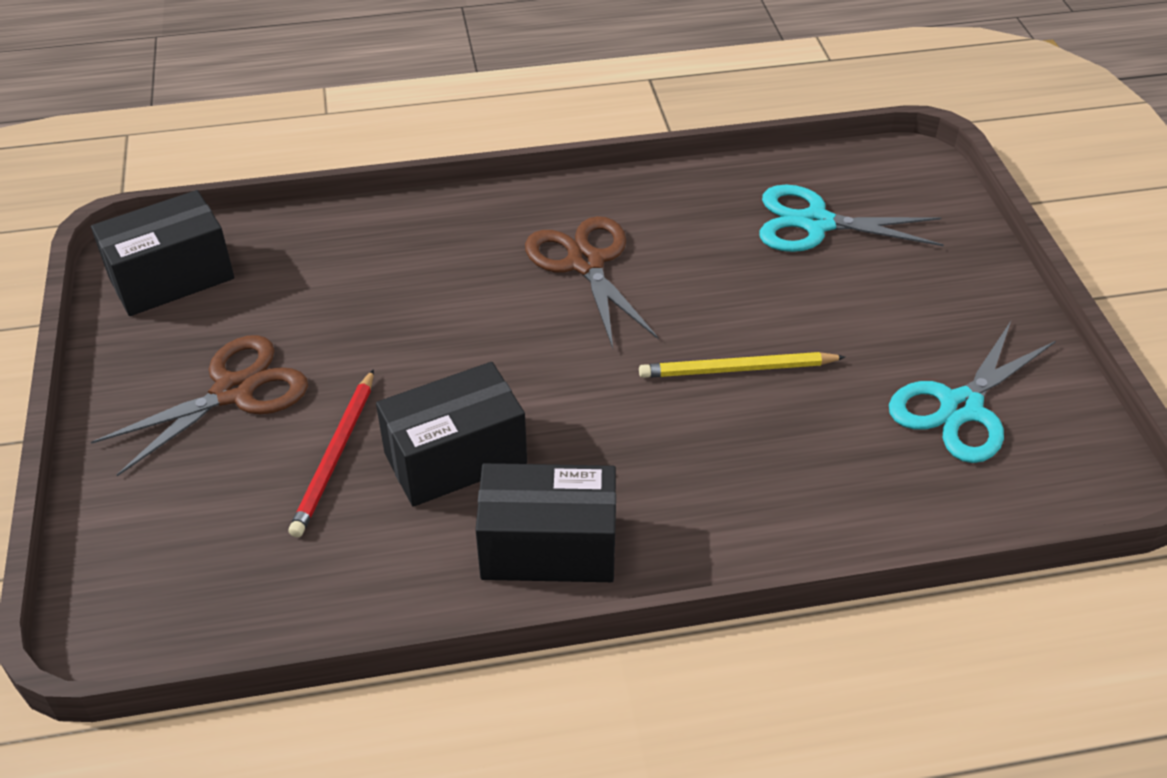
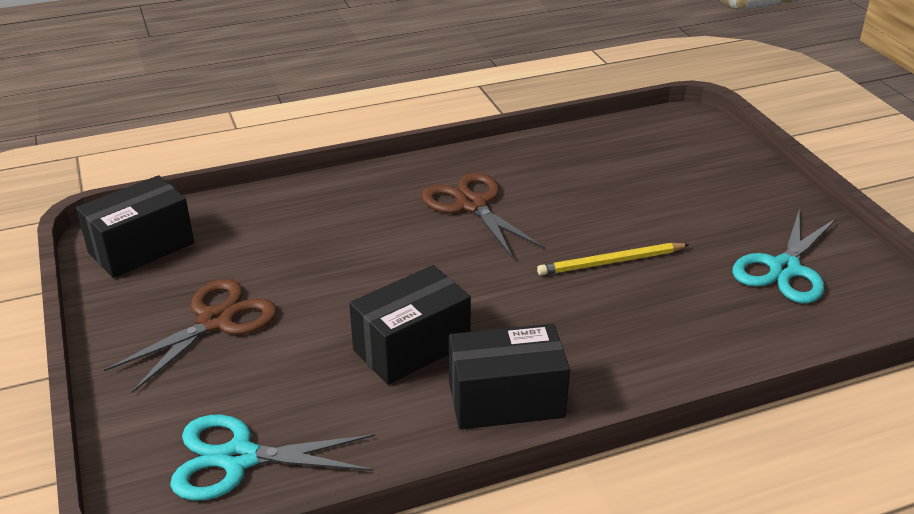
camera: 10 degrees left, 10 degrees down
(335, 456) = (313, 357): red pencil -> none
(816, 223) = (635, 163): turquoise scissors -> turquoise scissors (239, 458)

